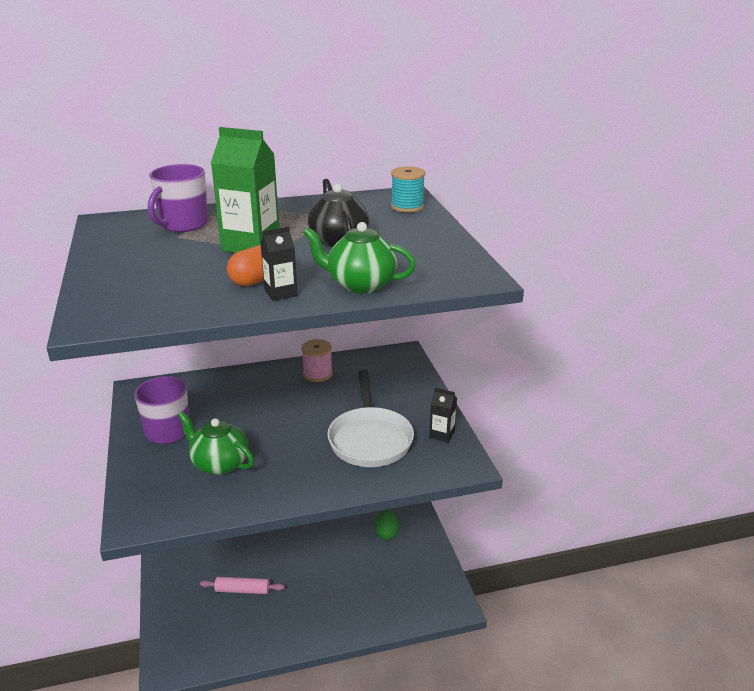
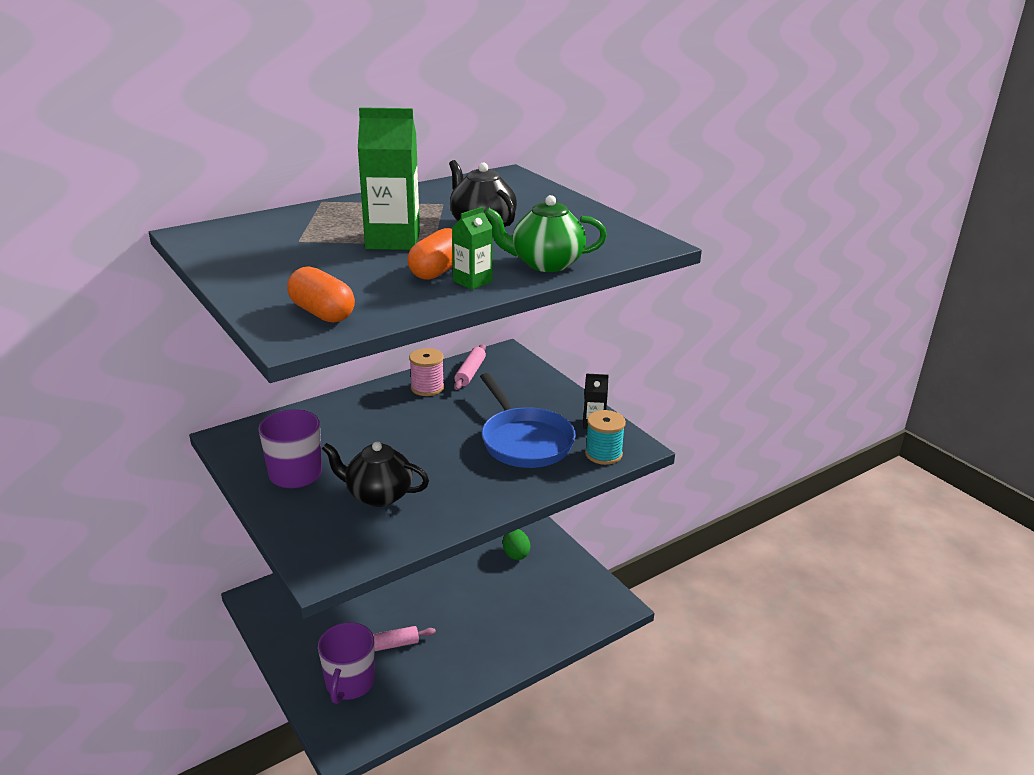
camera: 20 degrees left, 0 degrees up
(132, 305) = (322, 313): none -> orange capsule
(183, 225) = (292, 228): purple mug -> purple mug (349, 683)
(219, 463) = (378, 495): green teapot -> black teapot
(280, 293) = (472, 281): black carton -> green carton
(362, 366) = (470, 373): none -> pink rolling pin
(370, 439) = (524, 441): white pan -> blue pan
(407, 207) = (521, 186): turquoise spool -> turquoise spool (603, 454)

